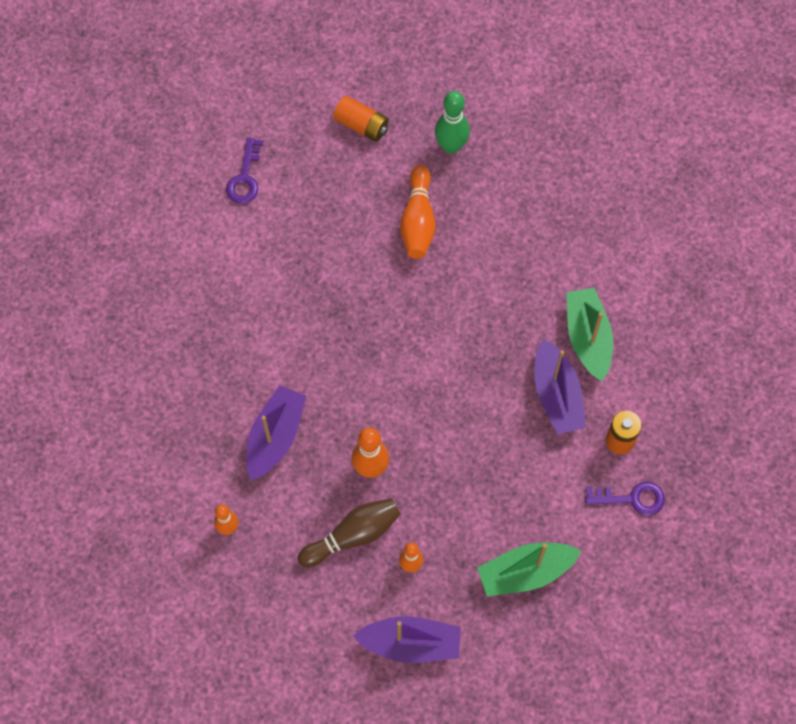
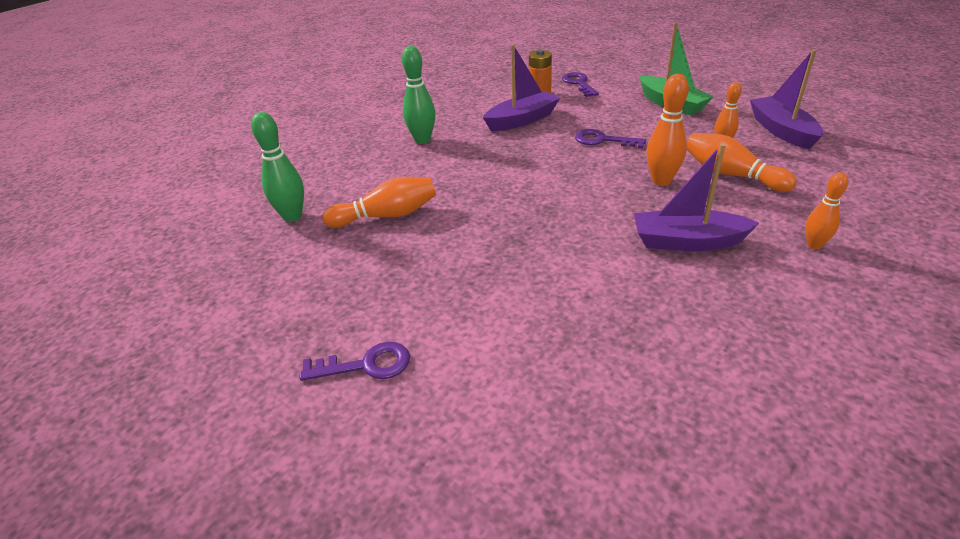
camera: 105 degrees left, 30 degrees down
(353, 535) = (731, 174): brown bowling pin -> orange bowling pin
(361, 125) = (270, 282): orange battery -> none
(472, 455) = (603, 140): none -> purple key
(552, 281) = (422, 140): none -> green bowling pin
(588, 338) = (465, 118): green boat -> none

